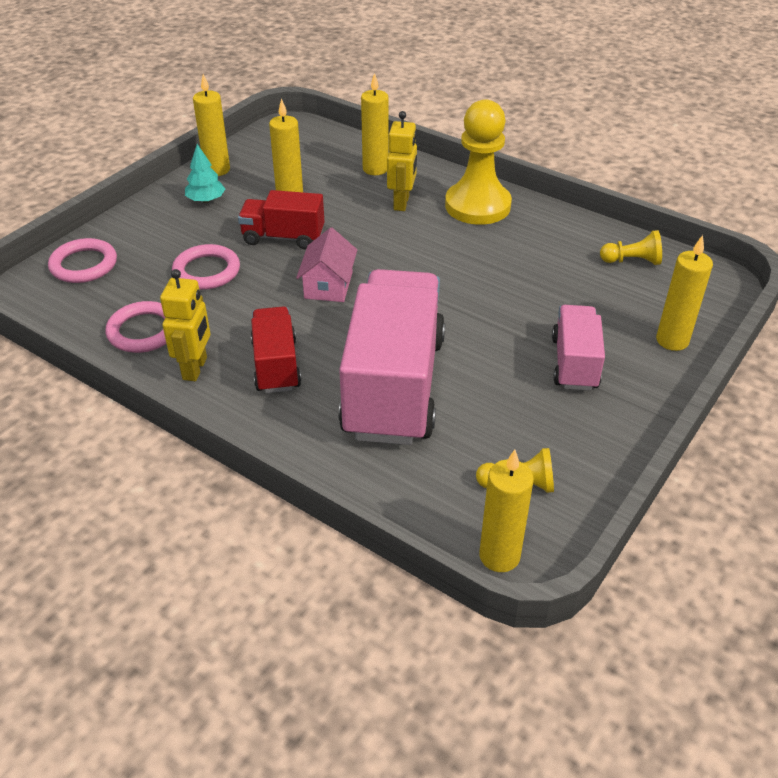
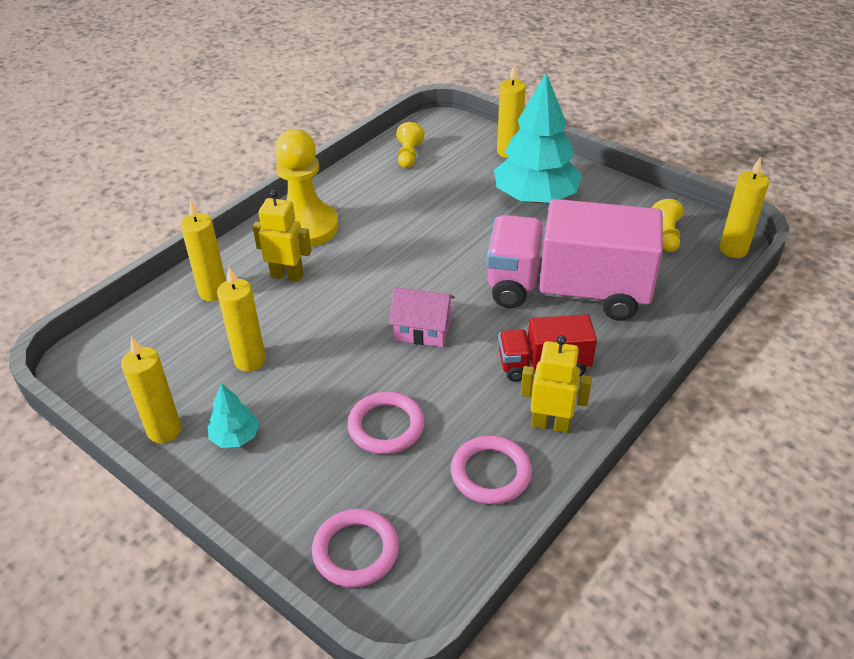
camera: 85 degrees left, 0 degrees up
(283, 237) = (332, 364): red truck -> none
(574, 363) = (535, 197): pink truck -> turquoise tree

